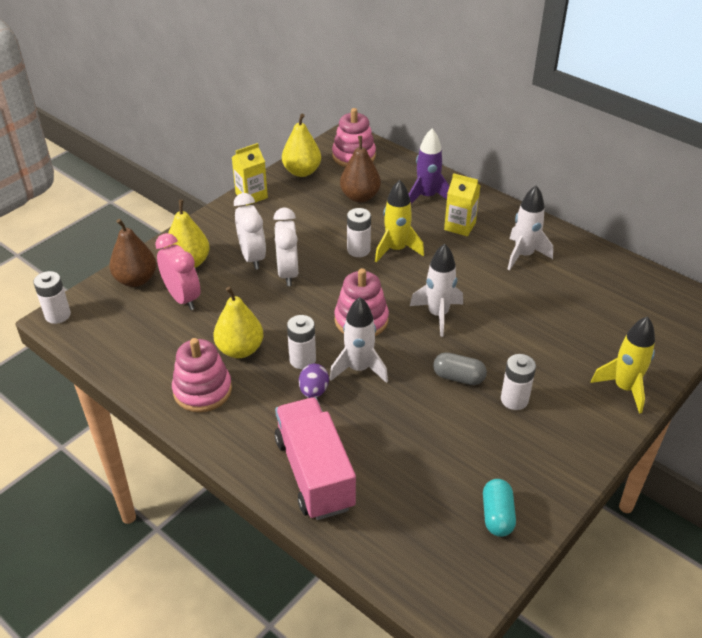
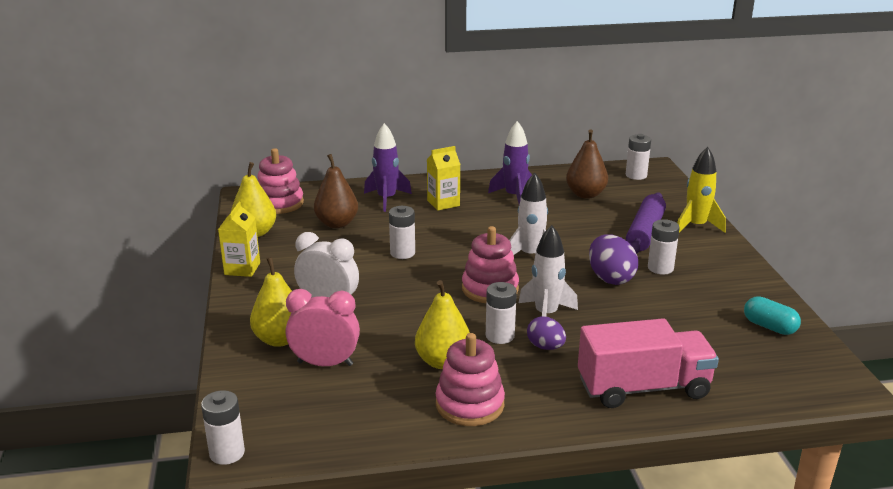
camera: 50 degrees left, 15 degrees down
(136, 280) = (253, 380): brown pear -> brown pear (585, 194)
(288, 273) = (378, 296): white clock -> none
(314, 473) = (643, 388): pink truck -> pink truck turned 150 degrees clockwise
(396, 249) = (428, 238): yellow rocket -> none
(458, 377) = (610, 278): grey capsule -> purple egg
(523, 255) = (514, 196): white rocket -> purple rocket
(567, 360) = (645, 232): none -> purple rolling pin
(672, 303) = (636, 175): none -> white battery

